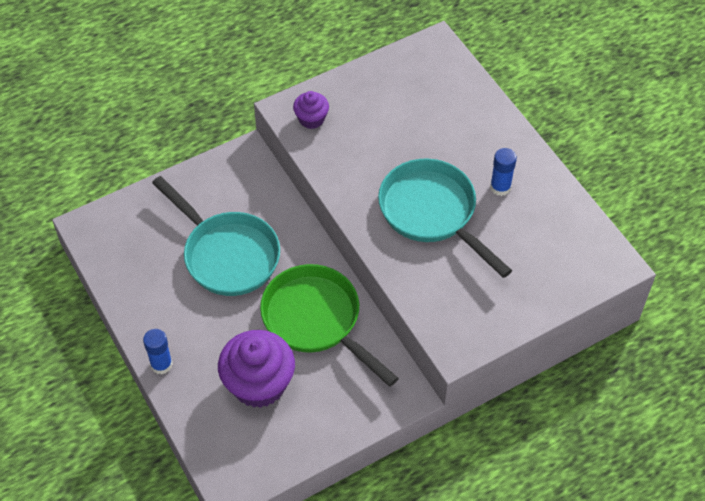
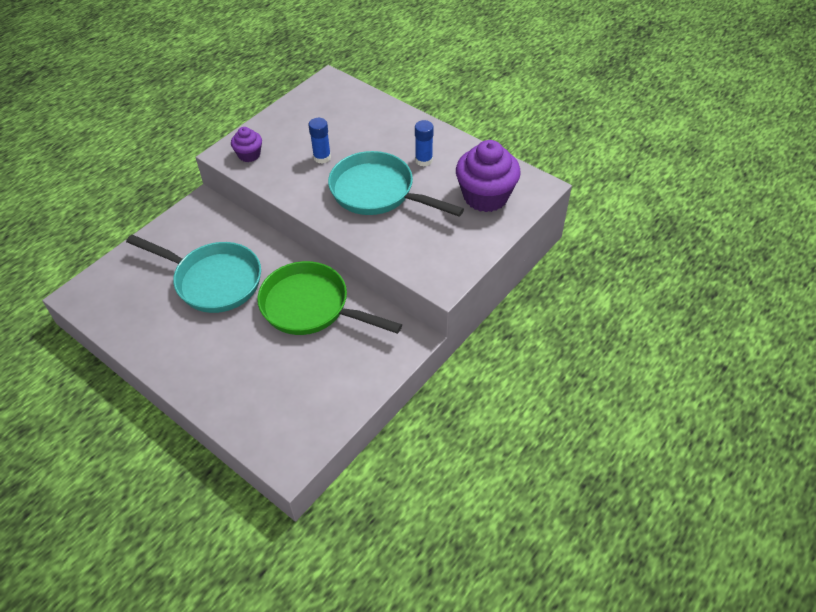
camera: 20 degrees left, 5 degrees down
(161, 364) = (185, 384): blue glue stick -> blue glue stick (322, 157)
(259, 384) = (280, 372): purple cupcake -> purple cupcake (485, 196)

